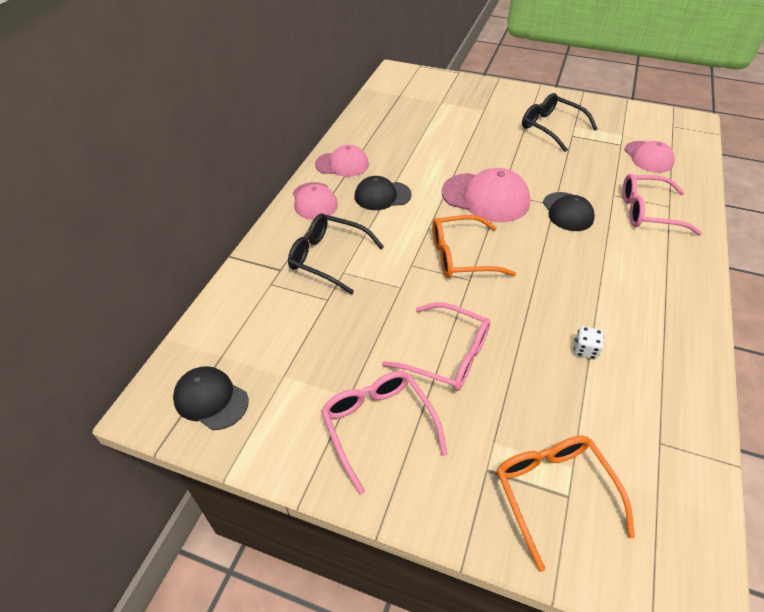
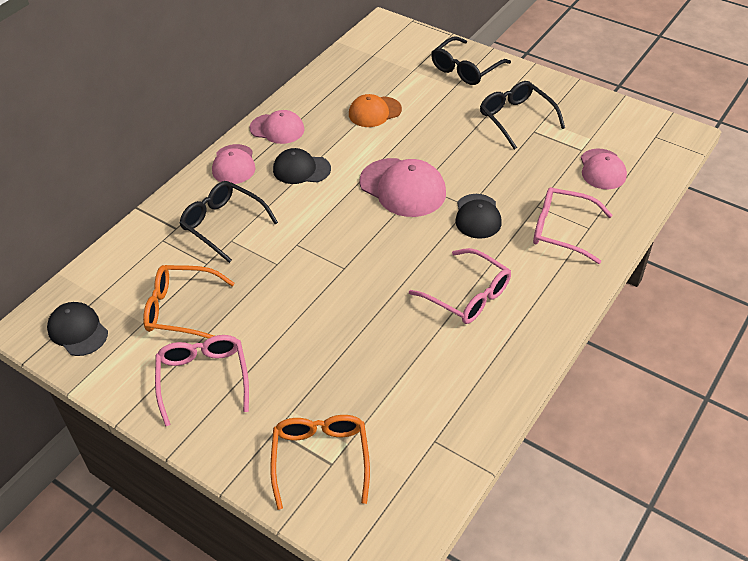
camera: 15 degrees right, 0 degrees up
(425, 138) = (374, 112): none -> orange cap
(447, 355) = (288, 332): pink glasses -> pink glasses (467, 295)
(461, 256) = (347, 244): orange glasses -> orange glasses (181, 309)
(485, 96) = (465, 69): none -> black glasses
(585, 350) = (415, 352): white dice -> none

